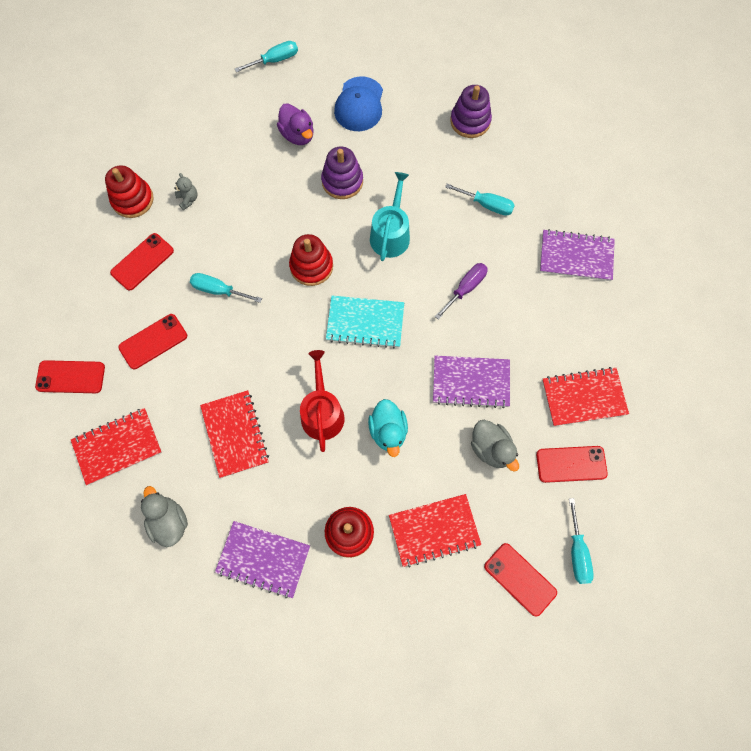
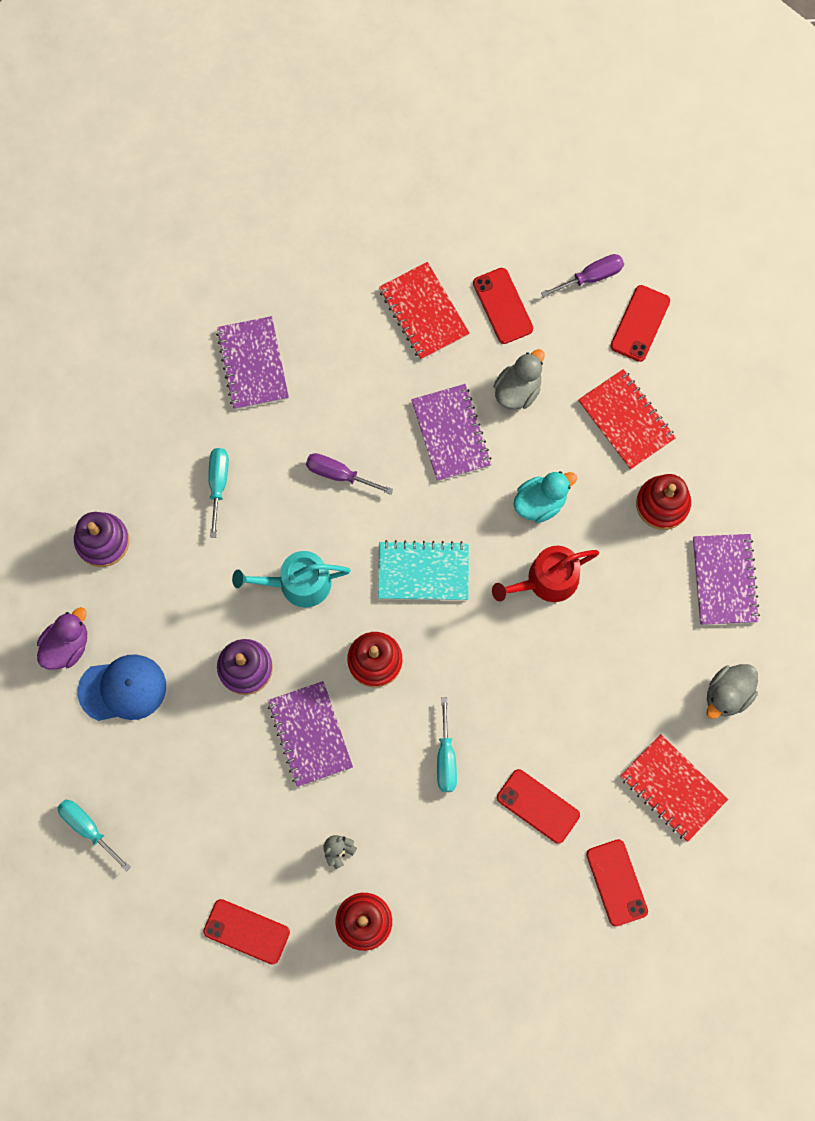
camera: 110 degrees left, 5 degrees up
(142, 262) = (443, 868): red phone -> red phone (246, 931)
(235, 434) = (608, 665): red notebook -> none
(277, 207) = (310, 734): none -> purple notebook
(298, 135) = (196, 750): purple duck -> purple duck (67, 645)
(365, 322) = (423, 572): turquoise notebook -> turquoise notebook turned 75 degrees counterclockwise
(577, 552) = (591, 277): turquoise screwdriver -> purple screwdriver

